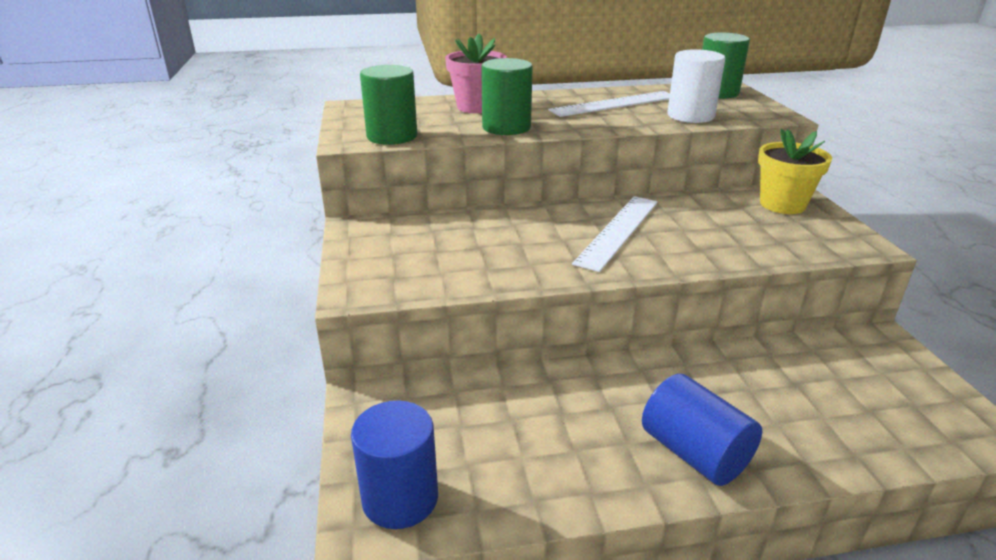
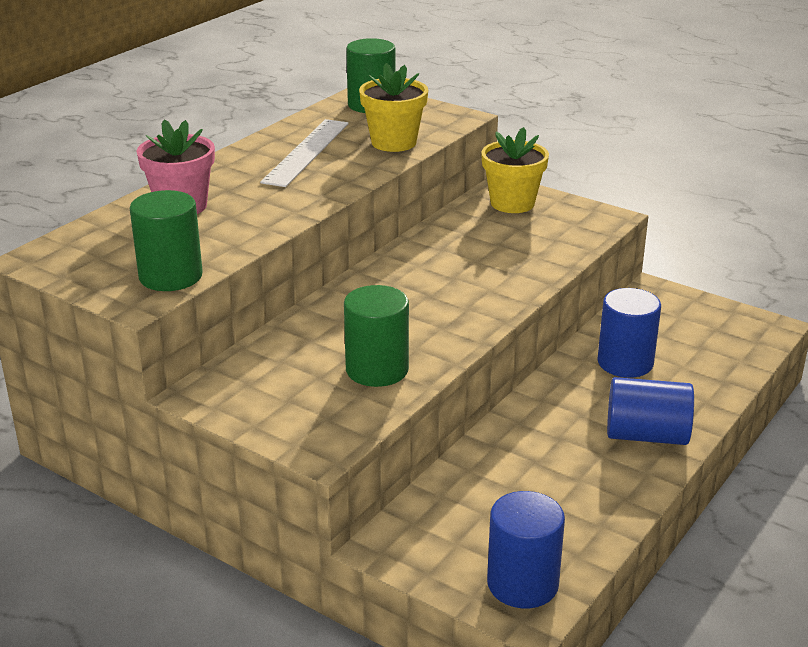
camera: 45 degrees left, 0 degrees up
(506, 127) = (261, 219): green cylinder -> green cylinder (377, 370)
(618, 231) = (433, 285): white ruler -> none
(690, 116) = (394, 142): white cylinder -> yellow flower pot
(764, 382) = (625, 363): none -> blue cylinder

